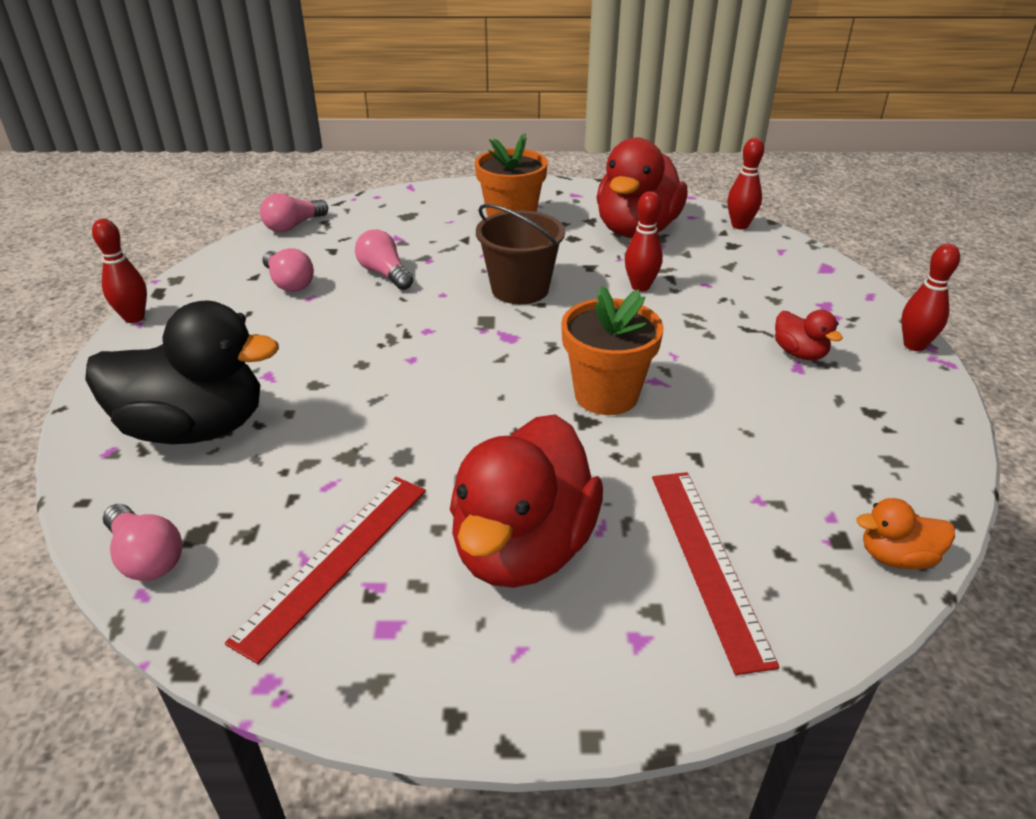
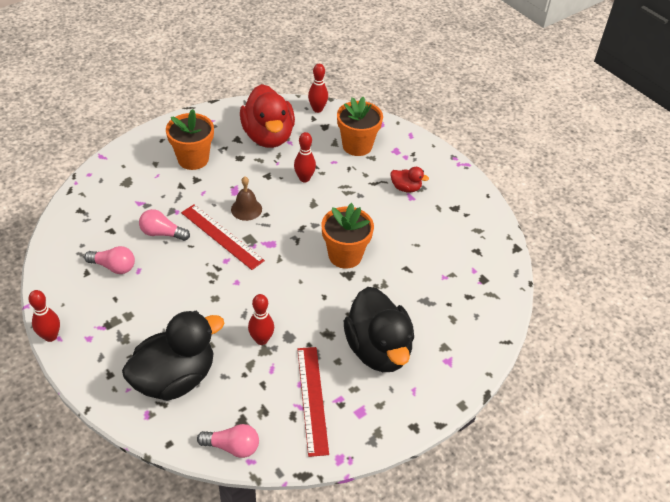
camera: 40 degrees left, 10 degrees up
(293, 226) = (63, 223): pink light bulb -> none
(520, 289) = (246, 209): brown bucket -> brown bell
(523, 548) = (378, 349): red duck -> black duck
(707, 562) = (447, 316): red ruler -> red ruler (221, 236)
(763, 279) = (357, 146): none -> orange flower pot
(896, 557) = (505, 276): orange duck -> none
(914, 345) = (447, 160): red bowling pin -> red bowling pin (261, 340)

